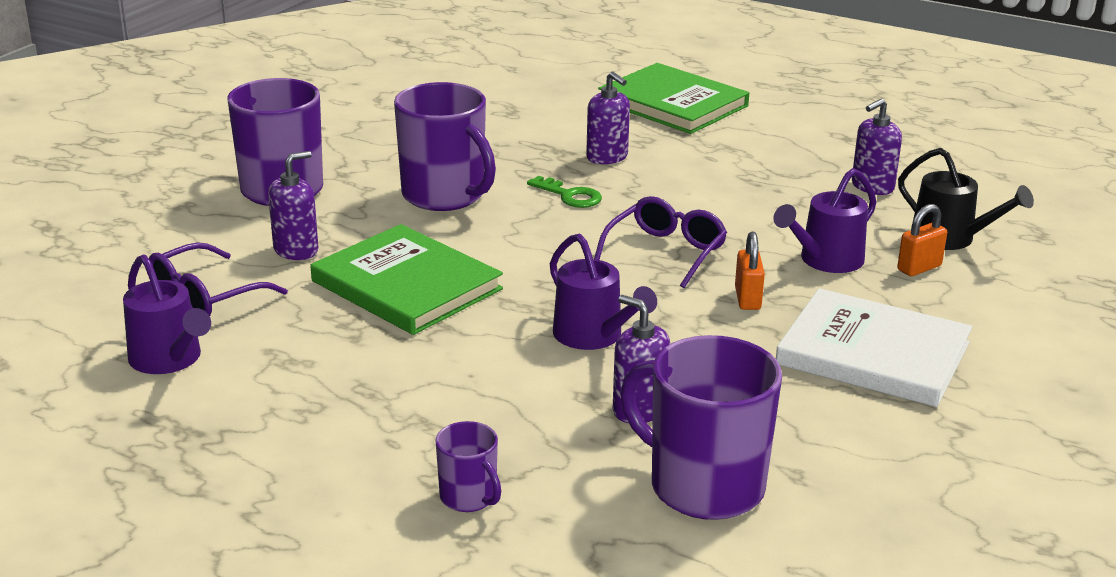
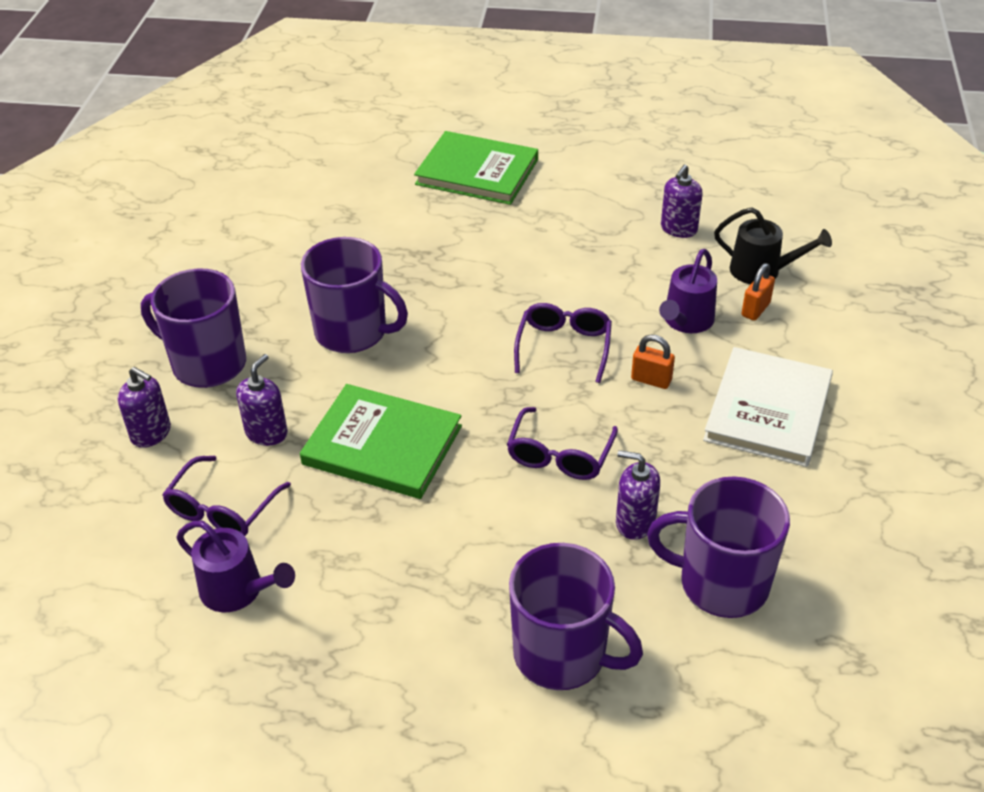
camera: 20 degrees left, 15 degrees up
(469, 497) = (562, 654): purple mug -> purple mug, size x2.04
(569, 195) = (454, 304): green key -> none
(593, 336) = (559, 455): purple watering can -> purple glasses
(607, 157) = (459, 250): purple soap dispenser -> purple soap dispenser (151, 433)
(747, 299) = (651, 380): orange padlock -> orange padlock turned 45 degrees counterclockwise
(873, 354) = (768, 410): white book -> white book turned 75 degrees counterclockwise

